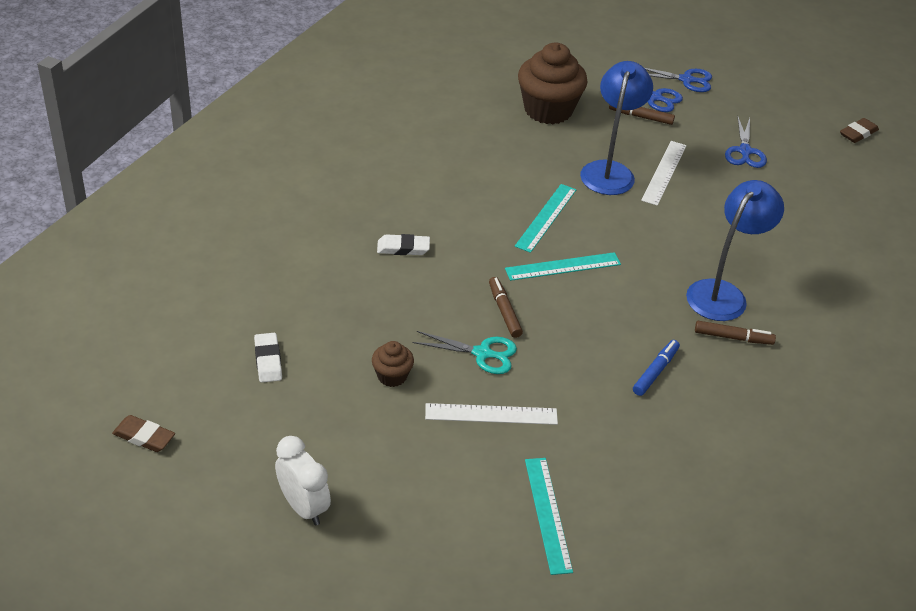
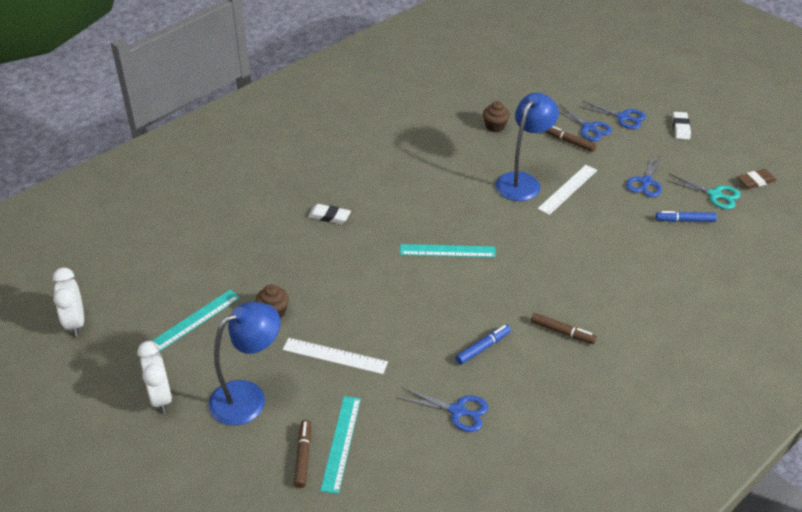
camera: 20 degrees right, 0 degrees up
(144, 437) = (75, 323): brown eraser -> white clock
(268, 360) = (188, 283): white eraser -> white eraser (680, 128)
(482, 353) = (350, 307): turquoise scissors -> turquoise scissors (714, 195)
(504, 311) = (384, 278): brown marker -> brown marker (303, 456)
(546, 217) = (452, 210): turquoise ruler -> turquoise ruler (195, 320)
(548, 110) = (495, 126): brown cupcake -> brown cupcake, size x0.48
(661, 449) = (457, 411): none -> blue scissors
(722, 293) = (571, 294): blue lamp -> blue lamp (248, 397)
(805, 189) = (685, 220): none -> blue marker

